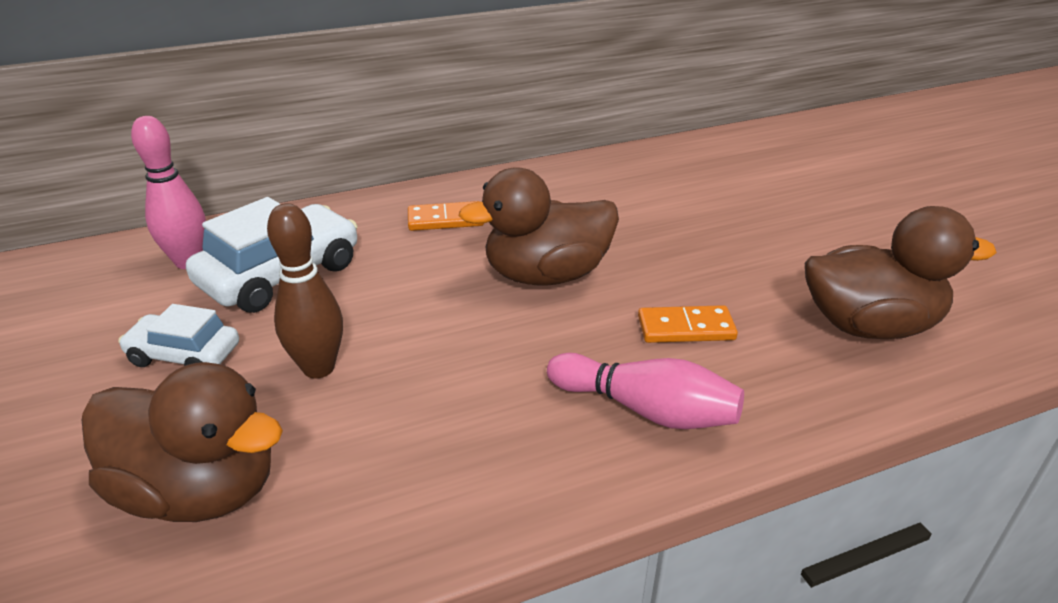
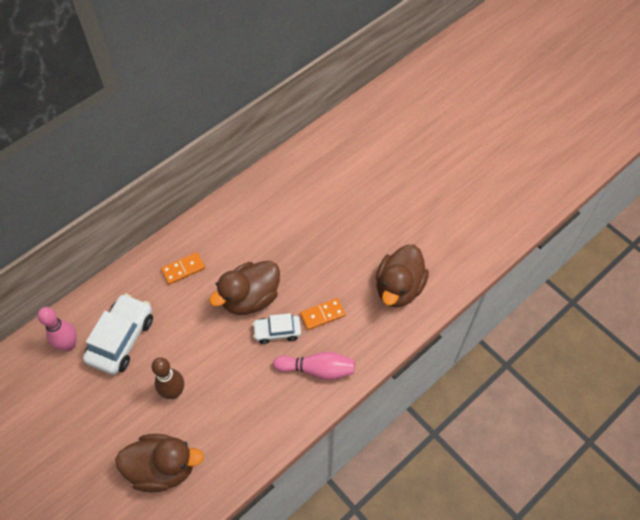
camera: 20 degrees left, 25 degrees up
(185, 355) = (109, 405): white car -> white car (277, 331)
(869, 326) = (399, 288): brown duck -> brown duck turned 135 degrees clockwise

